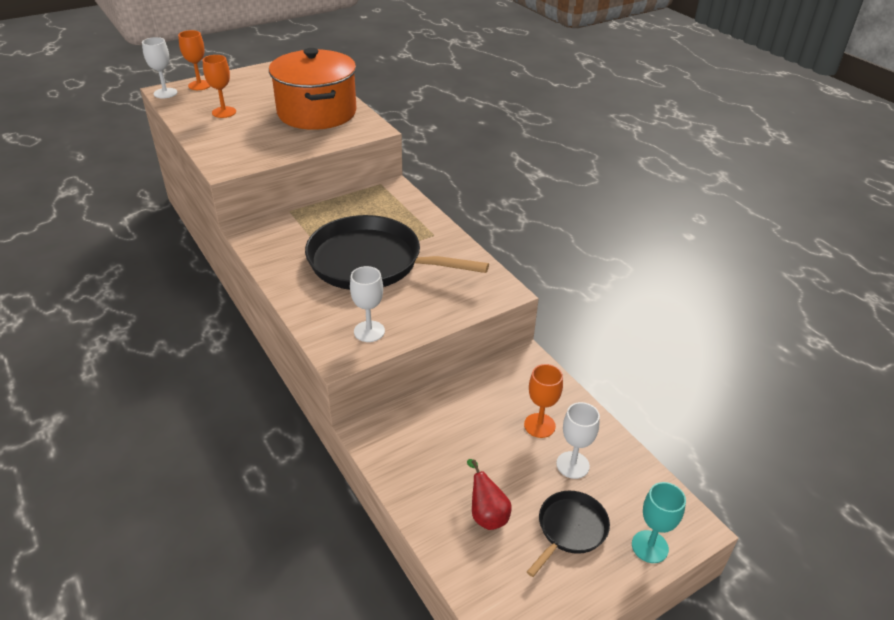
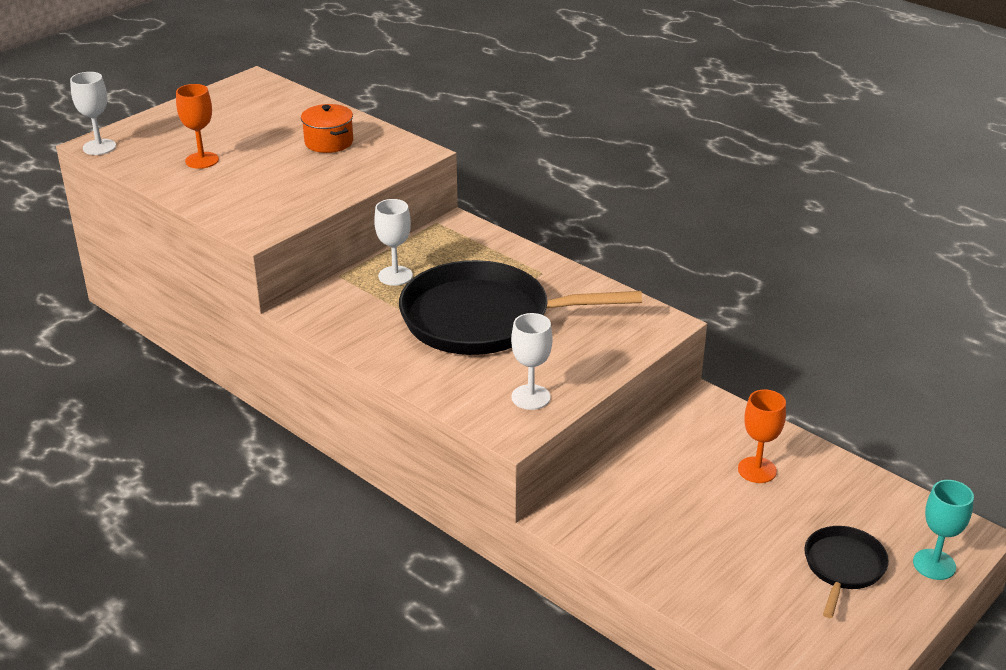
camera: 15 degrees left, 5 degrees down
(199, 85) = (140, 129): orange goblet -> none
(317, 113) = (329, 142): orange pot -> orange pot, size x0.45
(486, 514) = (746, 573): red pear -> none
(572, 465) = (814, 503): white goblet -> white goblet (395, 276)

